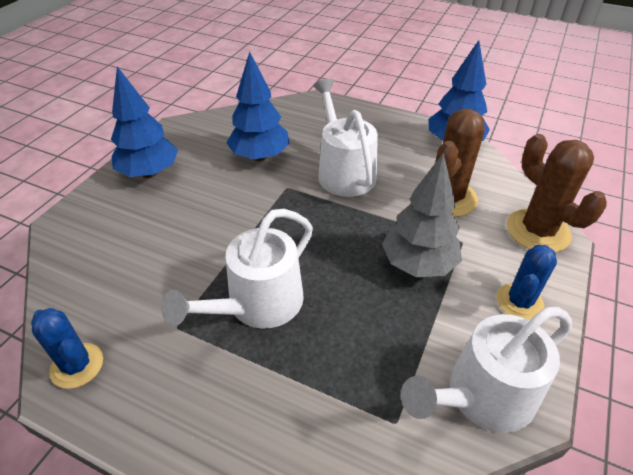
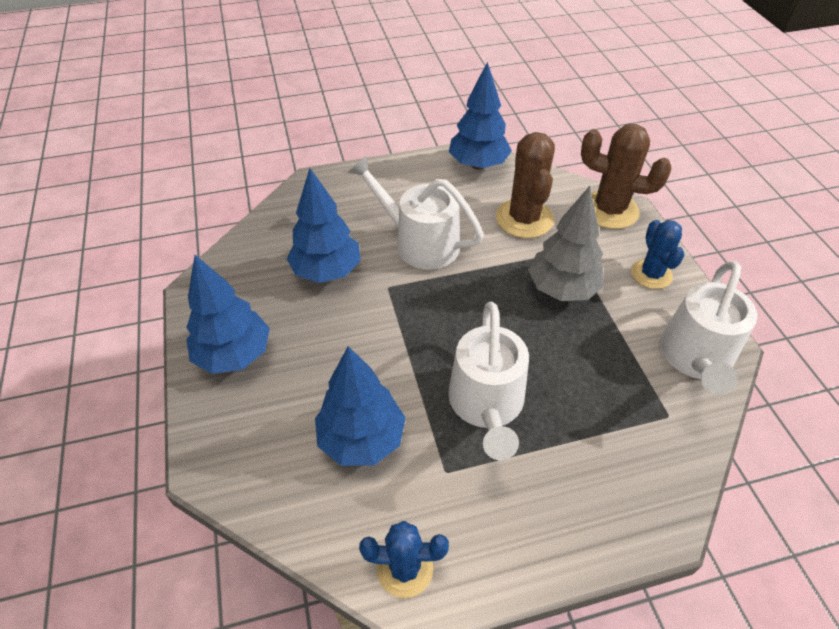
camera: 40 degrees left, 5 degrees up
(154, 268) = (361, 439): none -> blue tree

